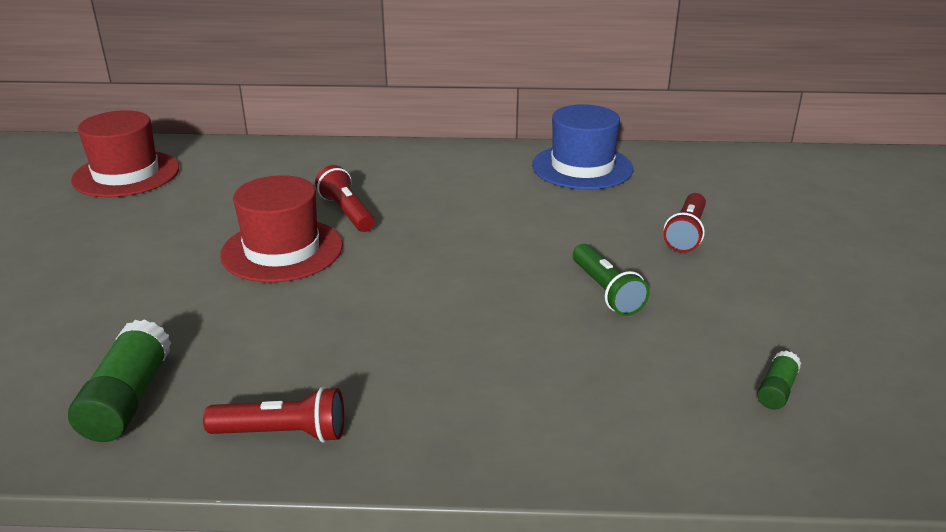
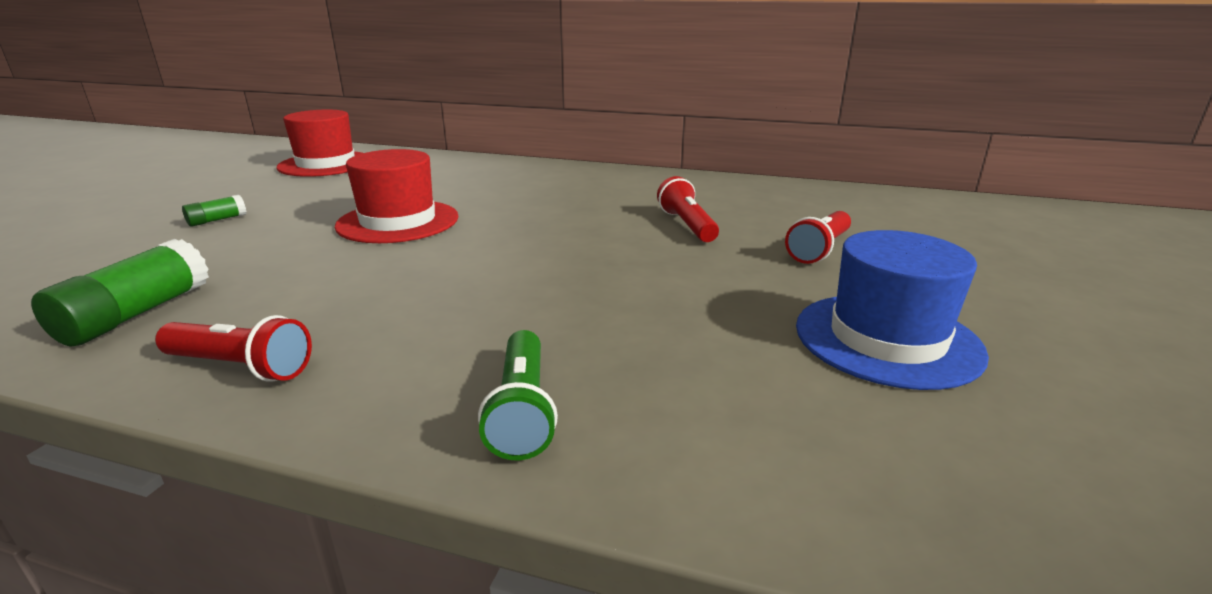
camera: 15 degrees right, 5 degrees down
(347, 212) = (481, 202): red flashlight -> red flashlight (687, 225)
(582, 167) = (733, 191): blue hat -> blue hat (887, 339)
(606, 291) = (696, 288): green flashlight -> green flashlight (522, 410)
(776, 390) = (870, 417): green glue stick -> green glue stick (217, 220)

